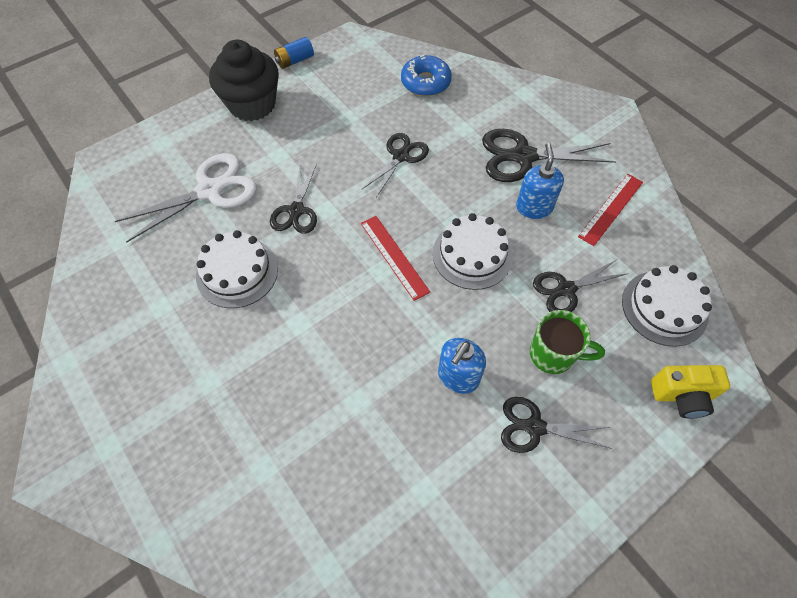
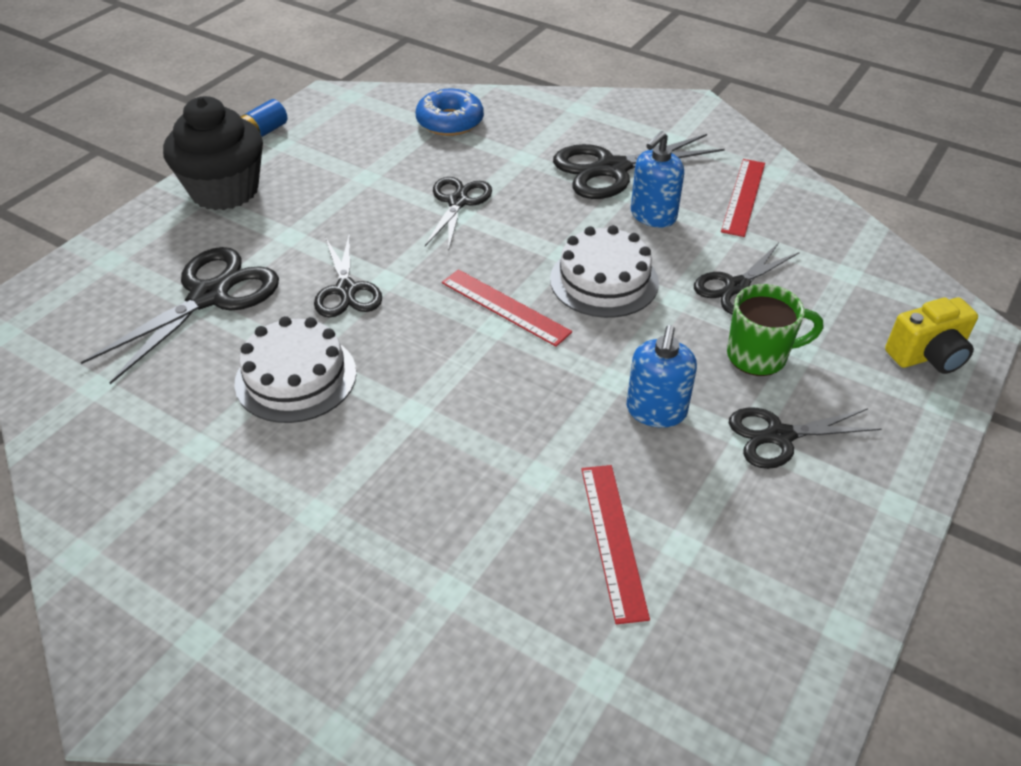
camera: 20 degrees left, 15 degrees down
(210, 190) = (210, 296): white scissors -> black scissors
(382, 469) = (613, 540): none -> red ruler
(534, 207) = (653, 216): blue soap dispenser -> blue soap dispenser turned 120 degrees counterclockwise
(664, 308) = (858, 276): white cake -> none

